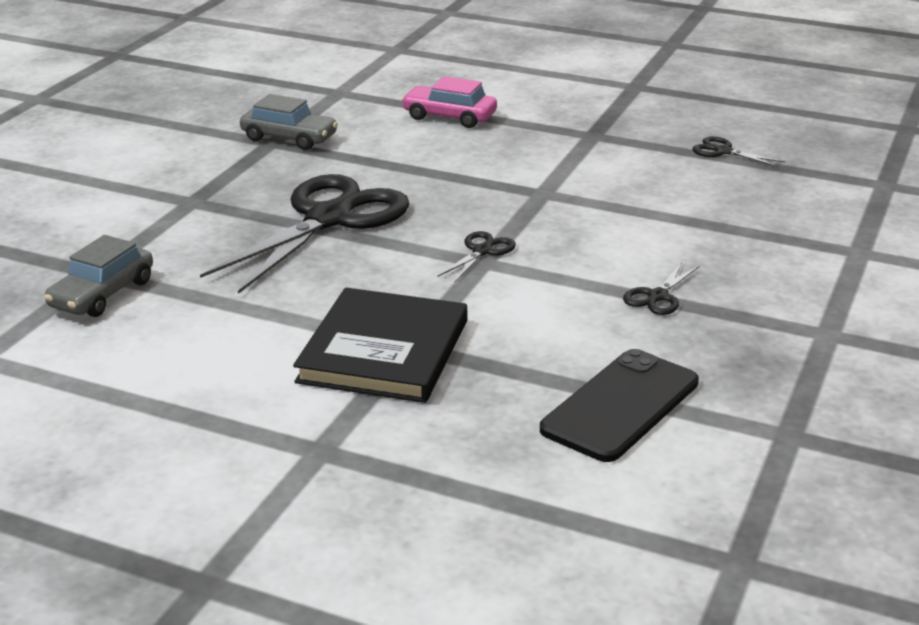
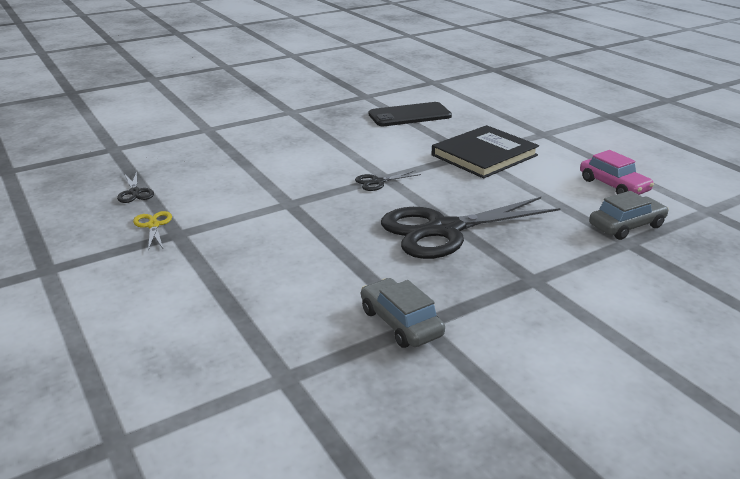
camera: 145 degrees left, 0 degrees up
(449, 117) = (239, 294): pink car -> pink car (613, 185)
(630, 134) = (153, 225): none -> yellow scissors
(658, 296) = (329, 139): black scissors -> none

